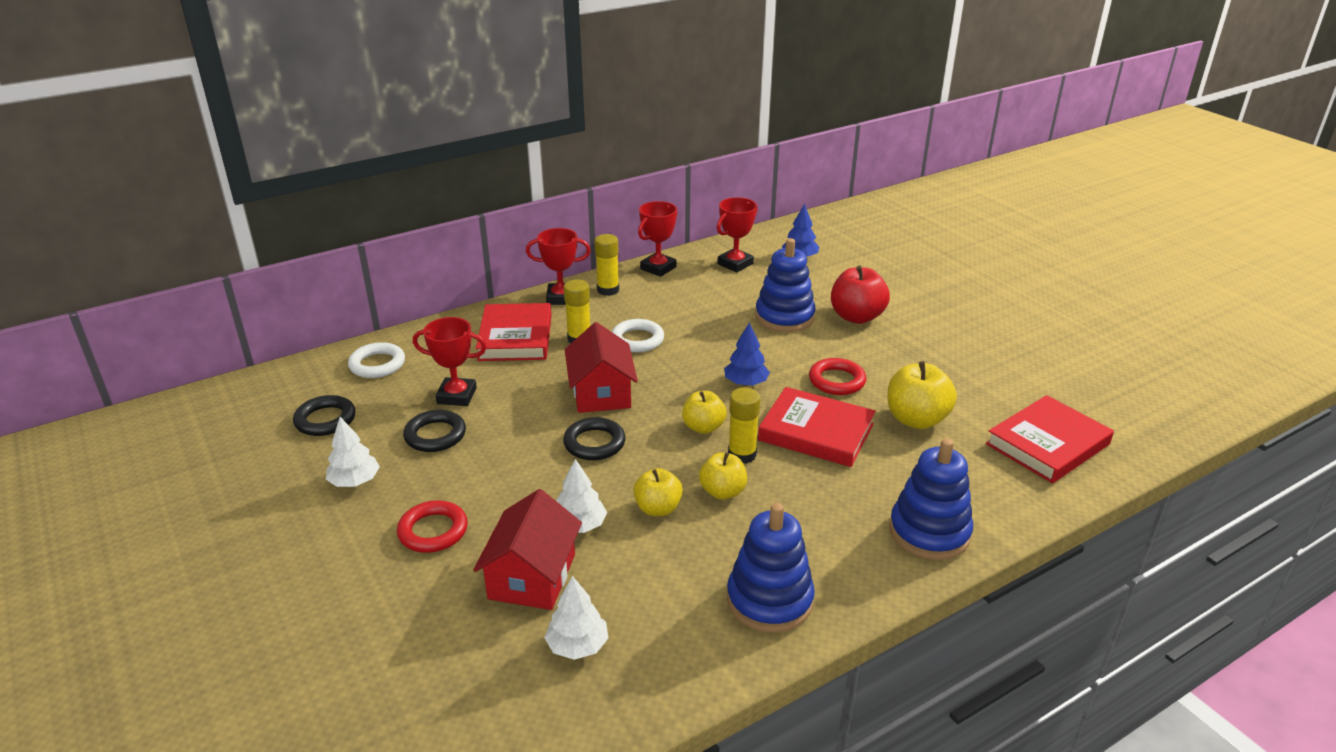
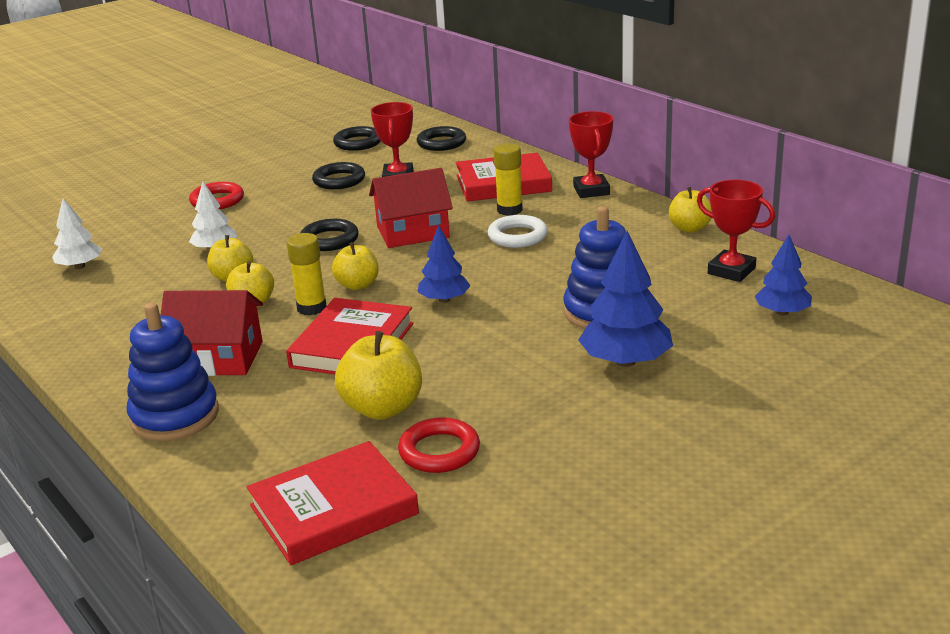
camera: 85 degrees right, 5 degrees down
(354, 481) = (279, 166): white tree -> none
(377, 364) = (441, 143): white ring -> black ring
(532, 576) = (158, 241): red house -> red house (218, 358)
(608, 290) = (620, 209): yellow glue stick -> none
(658, 268) = (689, 228): red trophy -> yellow apple
(769, 600) = (103, 336): blue stacking toy -> none
(837, 381) = (460, 353): red ring -> red ring (439, 451)
(856, 317) = (625, 361): red apple -> blue tree
(1047, 444) = (333, 510): red book -> red book turned 75 degrees counterclockwise

